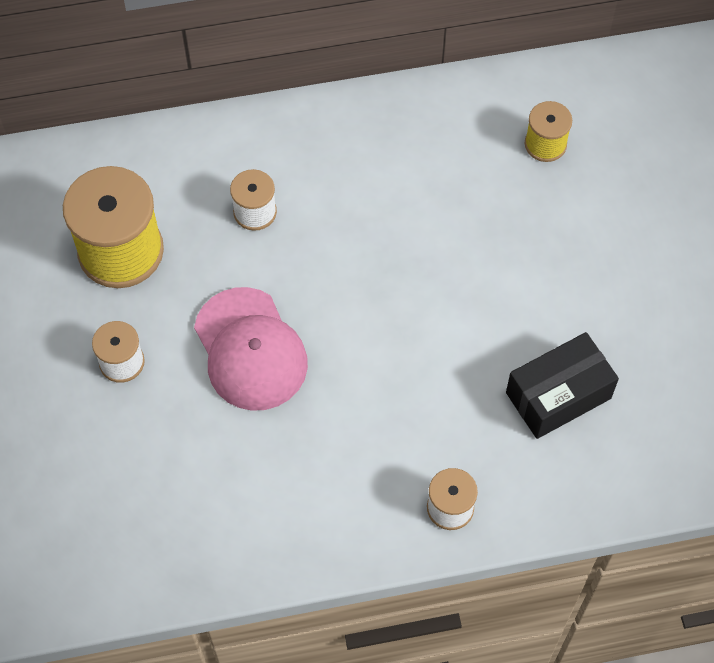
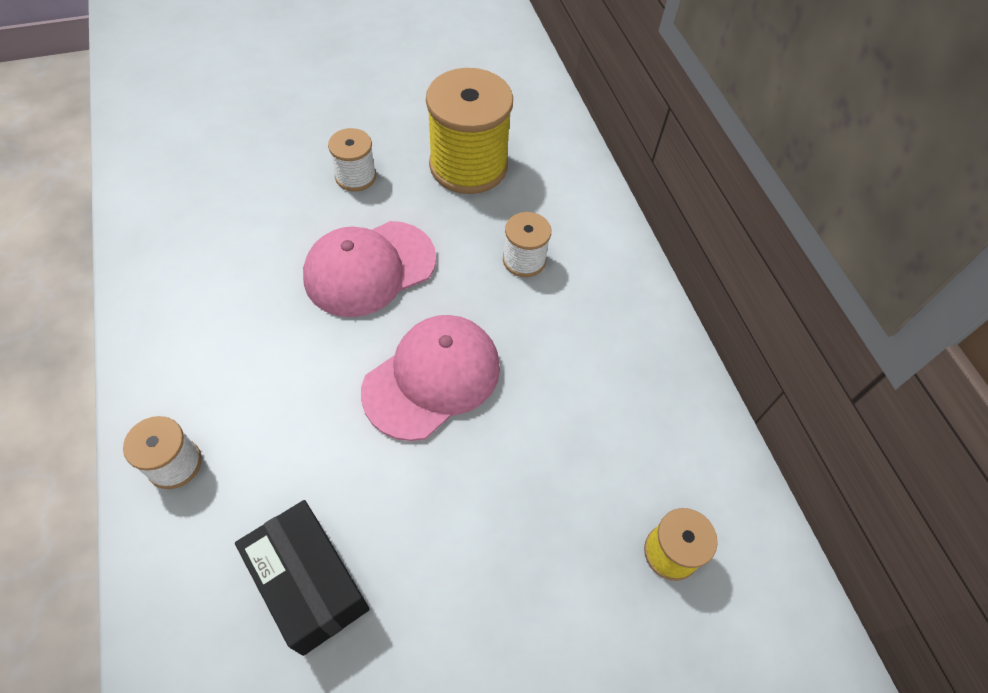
camera: 80 degrees right, 5 degrees down
(381, 299) = (432, 378): none -> pink cap

